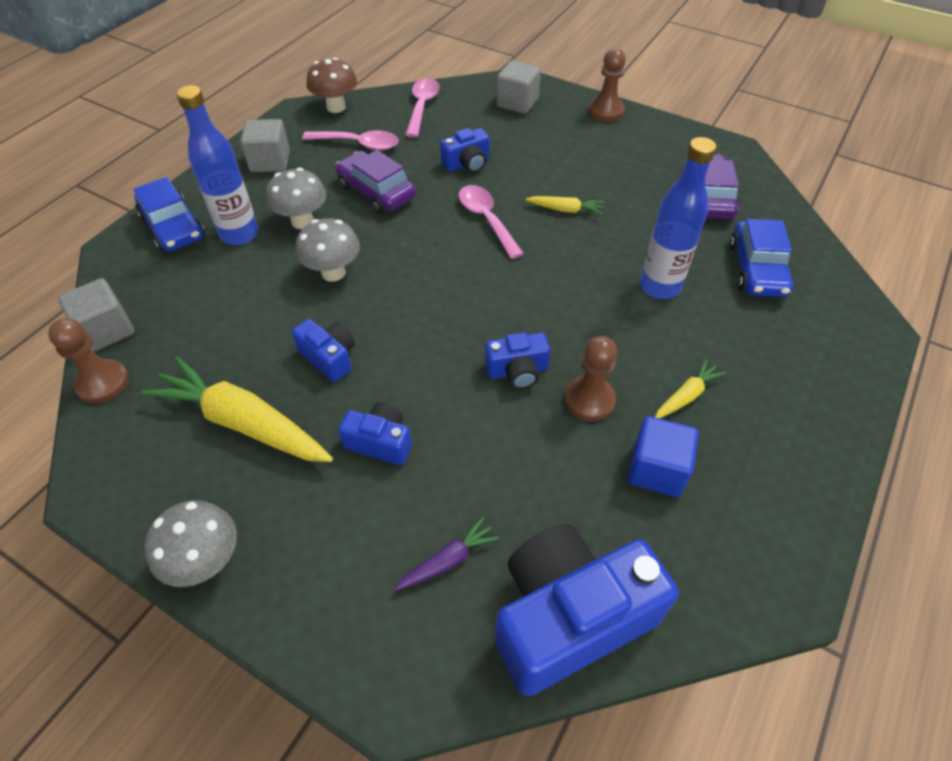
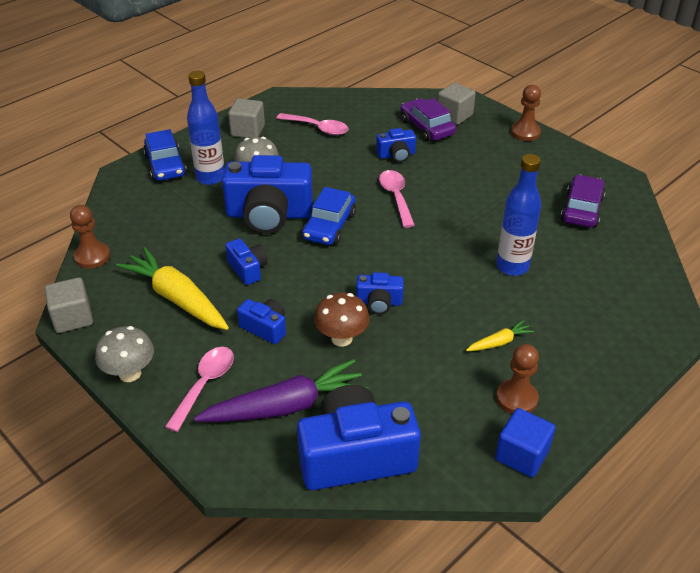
camera: 15 degrees right, 10 degrees down
(107, 330) = (103, 225): grey cube -> grey cube (73, 318)
(333, 273) = (269, 214): grey mushroom -> blue camera
(336, 107) = (310, 98): brown mushroom -> brown mushroom (342, 338)
(376, 191) = (319, 164): purple car -> purple car (426, 127)
(422, 107) = (377, 107): pink spoon -> pink spoon (205, 384)
(448, 560) = (286, 406): purple carrot -> purple carrot, size x2.14
(565, 210) = (461, 200): yellow carrot -> none
(589, 400) = (424, 331): brown pawn -> brown pawn (516, 398)
(656, 470) = (455, 384): blue cube -> blue cube (522, 455)
(757, 269) = (597, 268): blue car -> blue car (329, 226)

